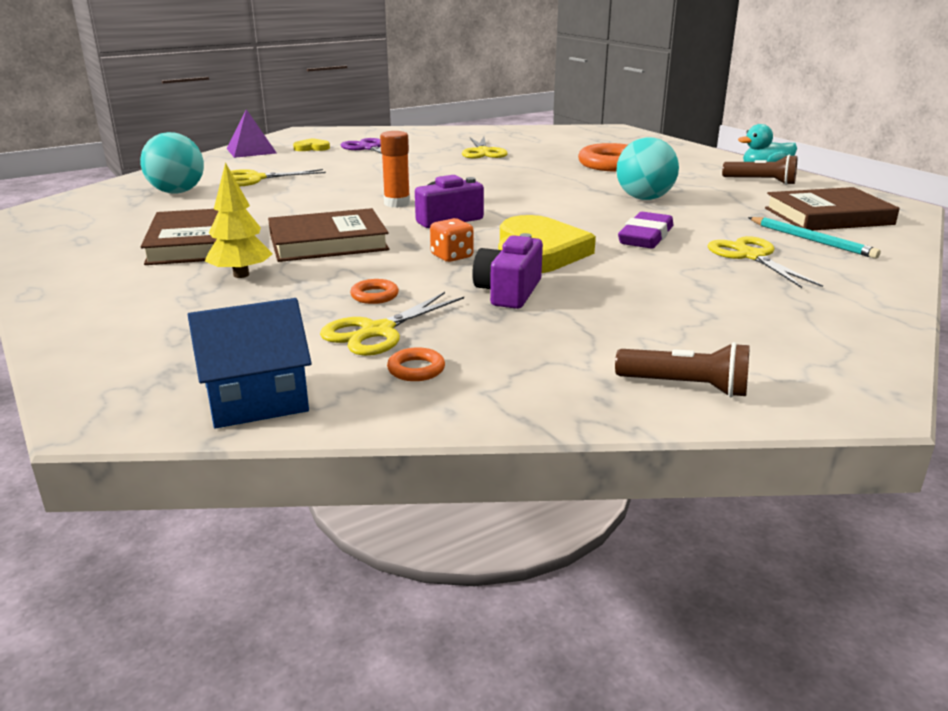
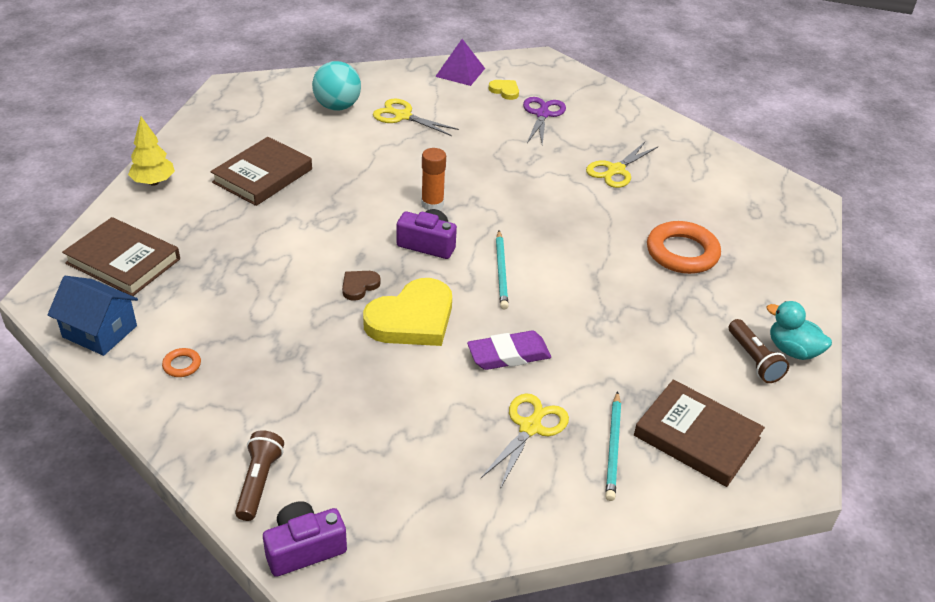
camera: 45 degrees right, 15 degrees up
(241, 275) = (237, 225): yellow tree -> yellow tree (153, 182)
(328, 242) = (324, 222): brown book -> brown book (123, 261)
(374, 295) = (262, 292): orange ring -> none
(377, 331) = (214, 323): yellow scissors -> none
(452, 256) = (359, 286): orange dice -> brown heart
(509, 292) = (326, 342): purple camera -> purple camera (304, 548)
(534, 209) = (501, 272): none -> turquoise pencil
(644, 198) = (606, 313): turquoise ball -> none
(685, 387) = (259, 482): brown flashlight -> brown flashlight turned 150 degrees counterclockwise

